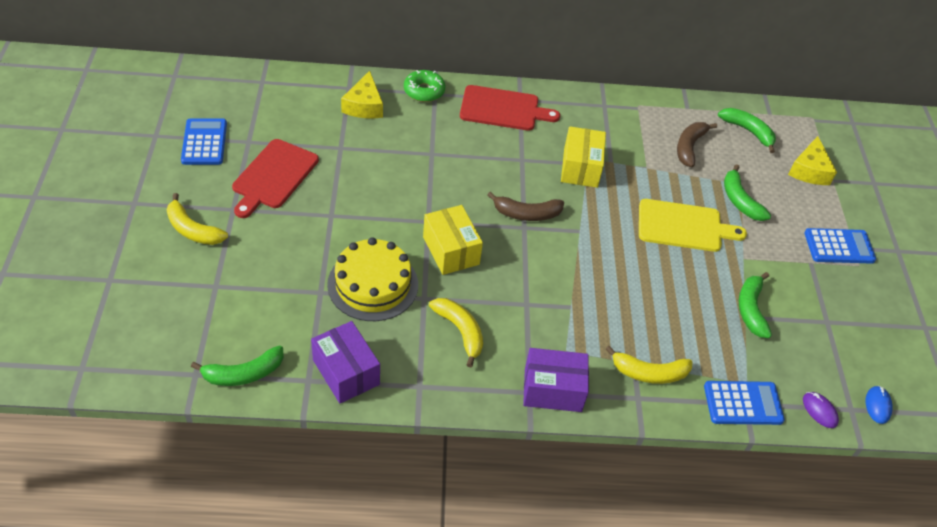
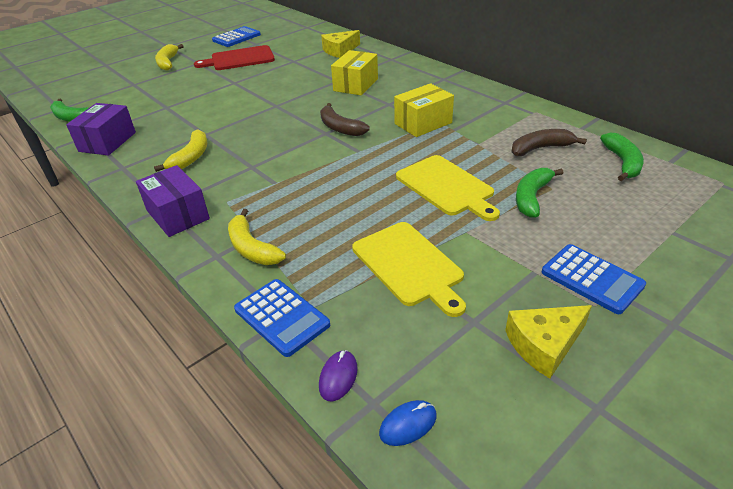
camera: 55 degrees right, 10 degrees down
(373, 284) = (194, 116): yellow cake -> none
(424, 91) = (386, 56): green donut -> none
(451, 250) = (261, 122): yellow box -> yellow box (355, 85)
(503, 109) = (422, 79): red cutting board -> none
(751, 309) = (409, 265): green banana -> yellow cutting board
(809, 170) = (653, 213): yellow cheese -> yellow cheese (544, 345)

